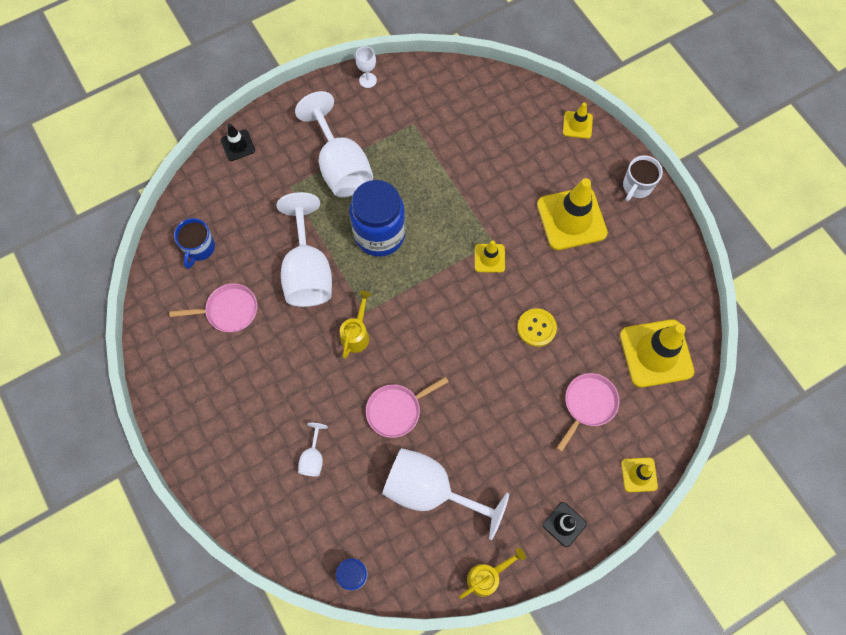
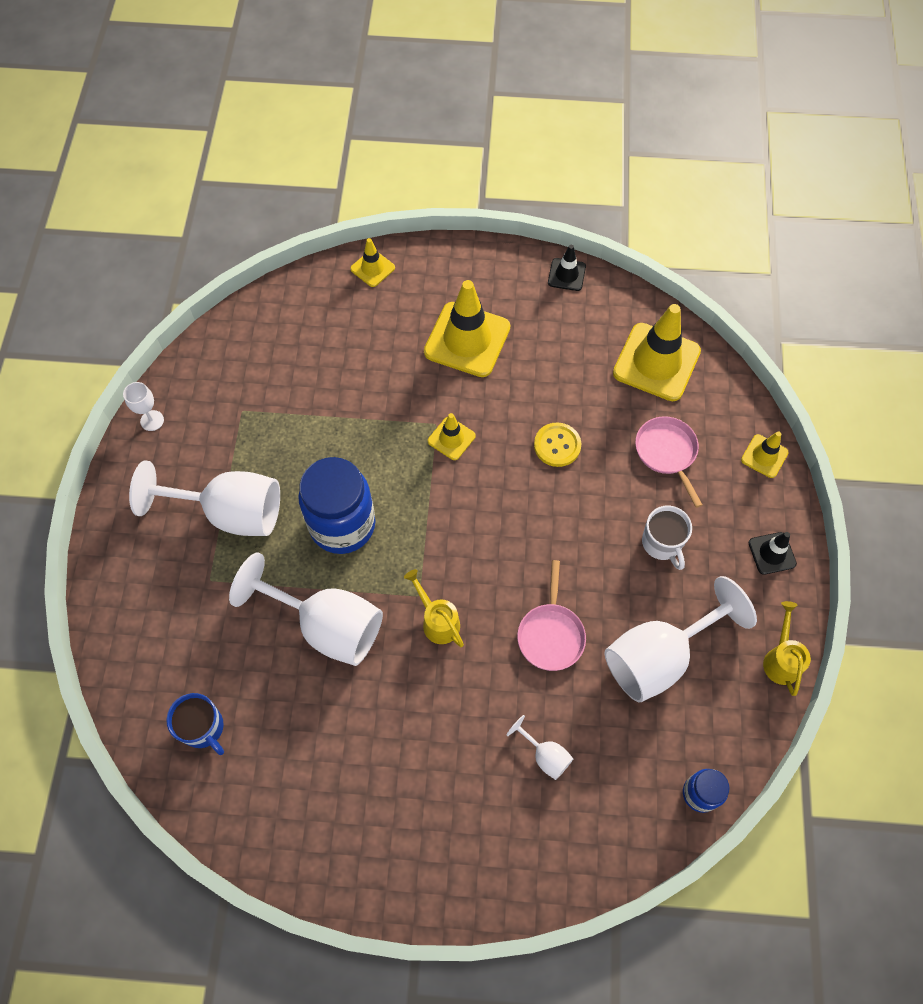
camera: 55 degrees left, 5 degrees down
(228, 310) = (306, 742): pink pan -> none
(238, 145) = (110, 604): black traffic cone -> black traffic cone (566, 274)
(636, 186) = (478, 264): white mug -> white mug (662, 543)

